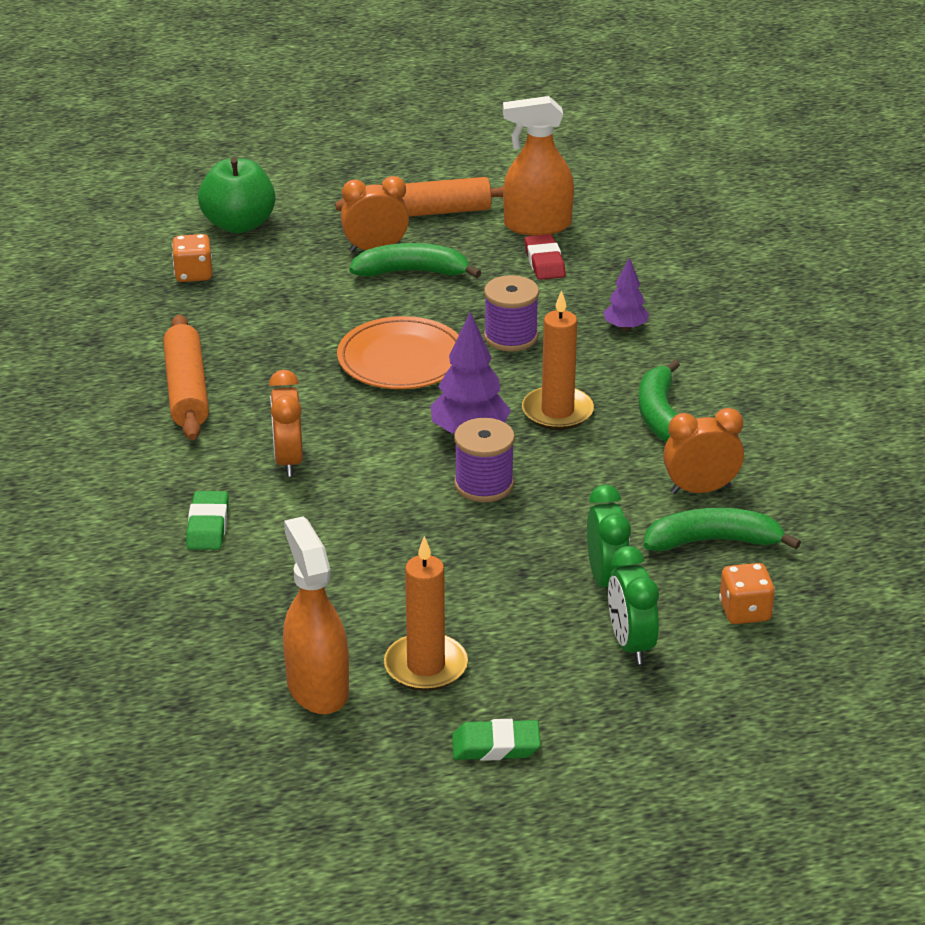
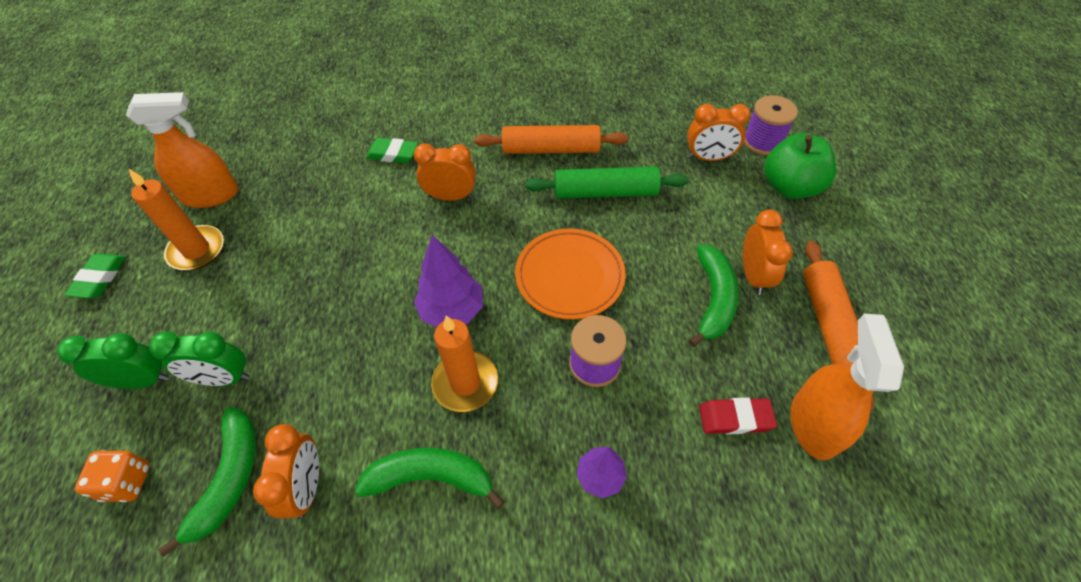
camera: 100 degrees right, 20 degrees up
(193, 274) = (708, 158): orange dice -> orange clock
(264, 343) = (605, 192): none -> green rolling pin
(484, 485) = (379, 311): purple spool -> purple spool (762, 142)

